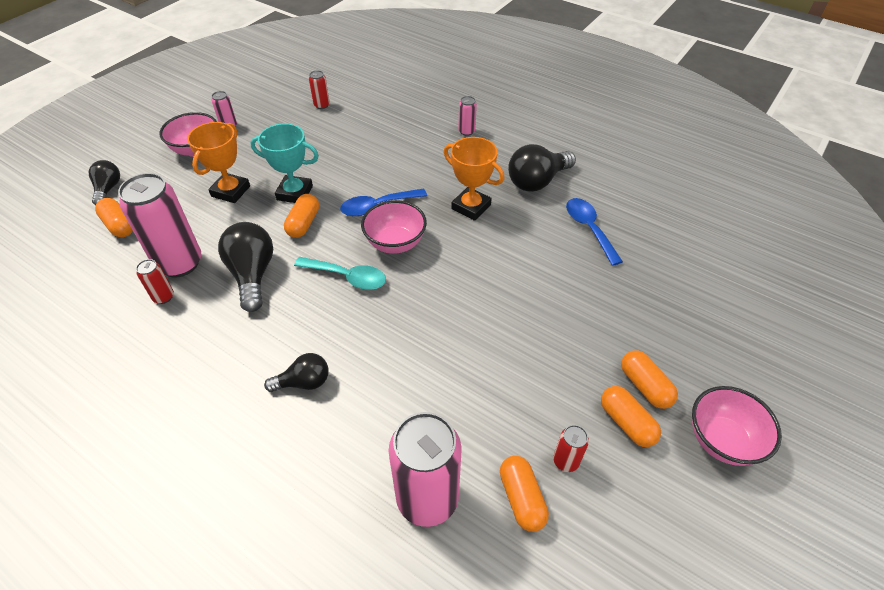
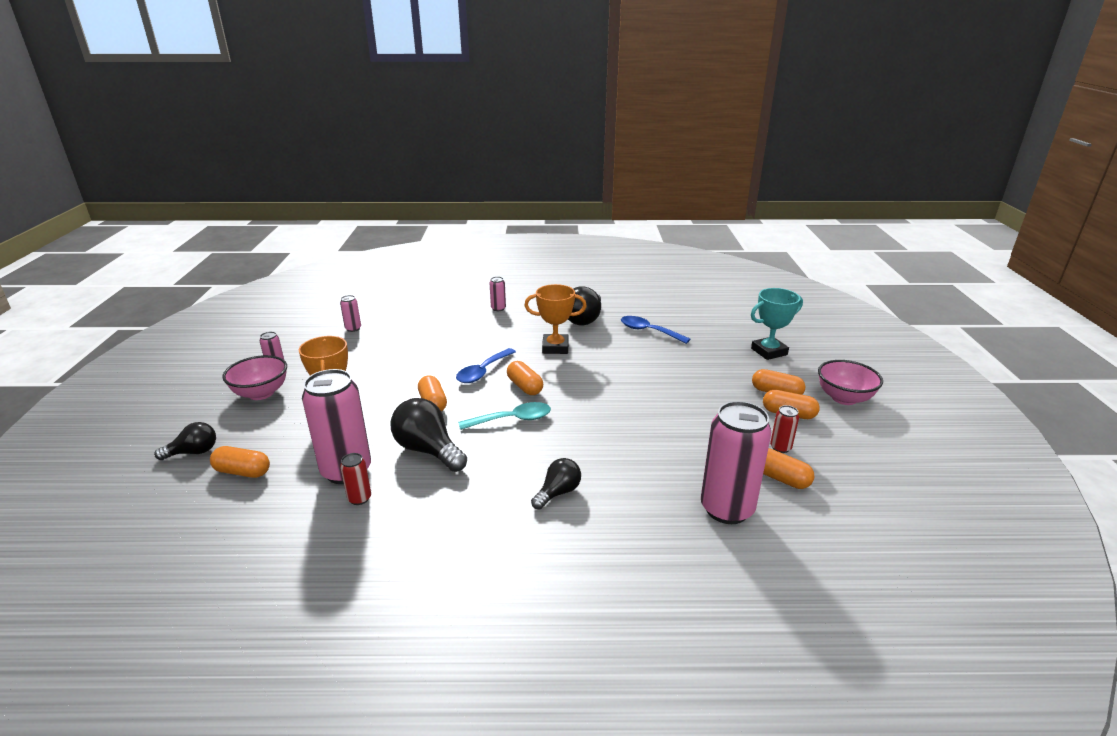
camera: 35 degrees left, 20 degrees down
(108, 189) = (193, 452): black light bulb -> black light bulb turned 105 degrees clockwise
(294, 193) = (400, 388): turquoise trophy -> turquoise trophy (769, 352)
(322, 105) = (353, 329): red can -> pink can
(395, 243) = (525, 387): pink bowl -> orange capsule

